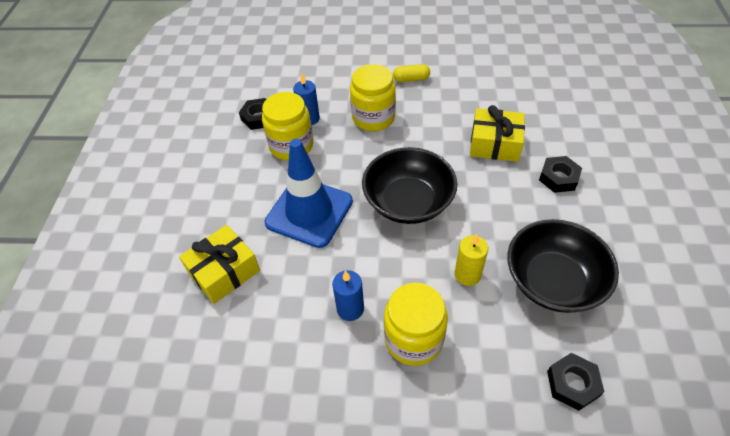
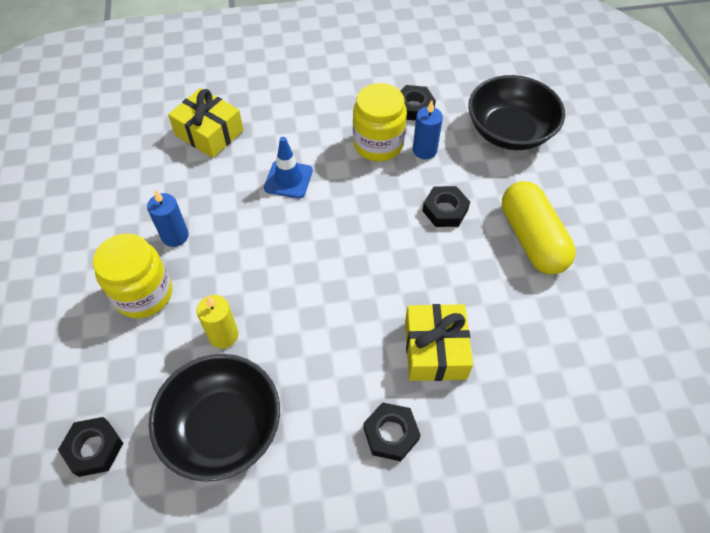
camera: 75 degrees right, 5 degrees up
(309, 212) = (288, 179): blue traffic cone -> blue traffic cone, size x0.56
(373, 118) = (445, 210): yellow jar -> black nut
(408, 202) = (317, 265): black bowl -> black bowl (509, 131)
(411, 79) = (532, 239): yellow capsule -> yellow capsule, size x2.04

